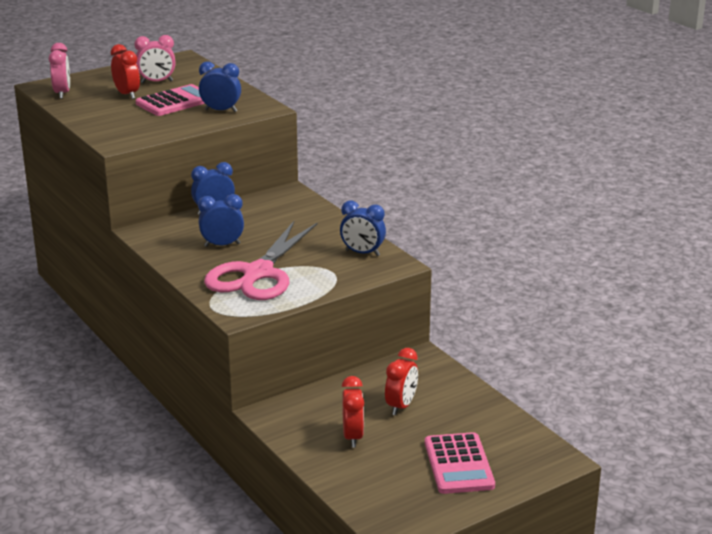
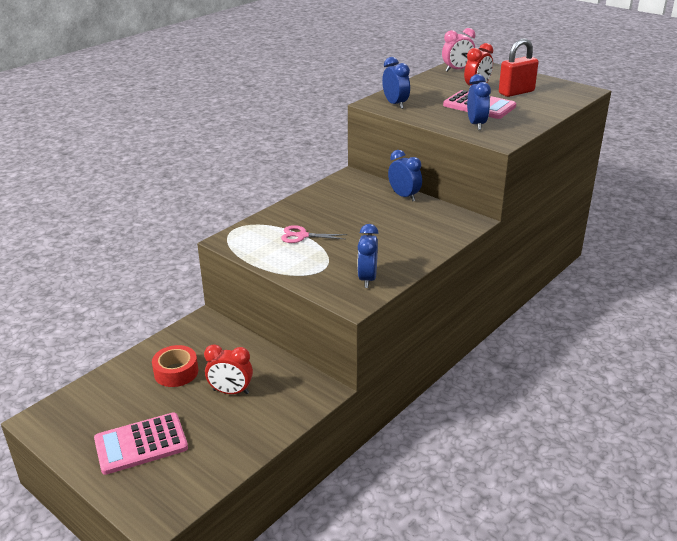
camera: 75 degrees right, 5 degrees up
(157, 82) = (516, 92): pink clock -> red padlock
(222, 245) = (345, 211): blue clock -> blue clock (395, 104)
(258, 273) = (302, 236): pink scissors -> pink scissors, size x0.43
(353, 437) = (176, 372): red clock -> red tape

